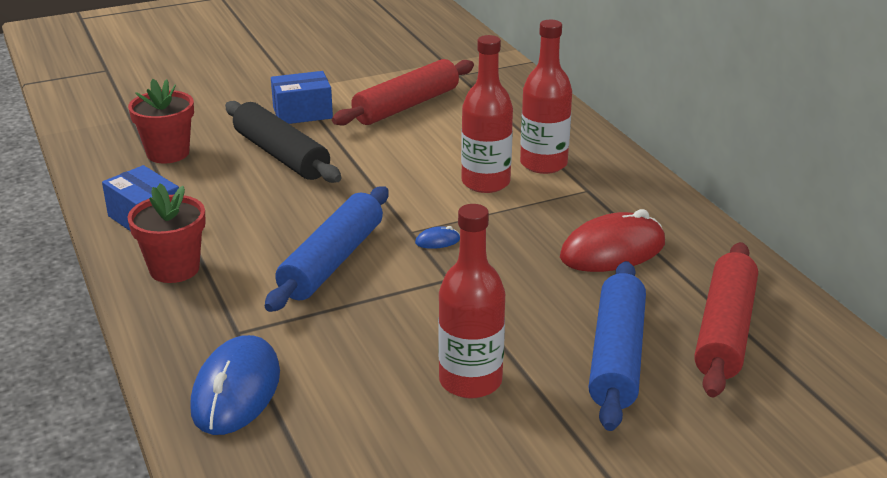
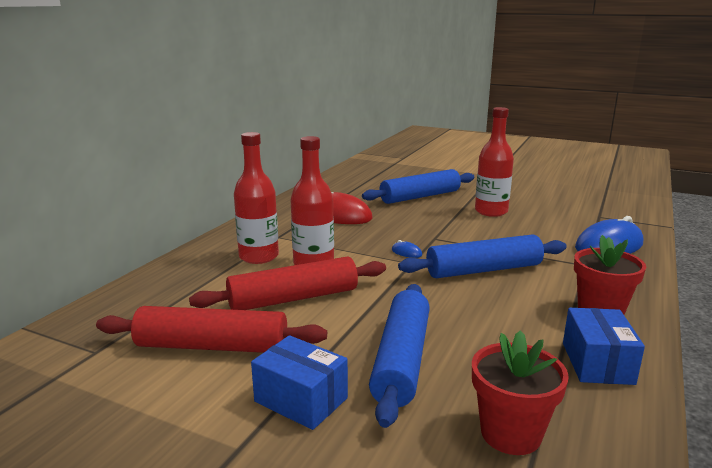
camera: 130 degrees left, 10 degrees down
(281, 155) = (402, 360): black rolling pin -> blue rolling pin
(725, 331) = (366, 187): red rolling pin -> red rolling pin (293, 298)

